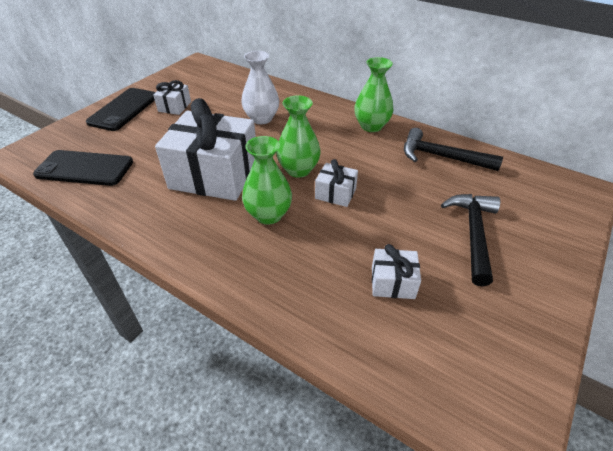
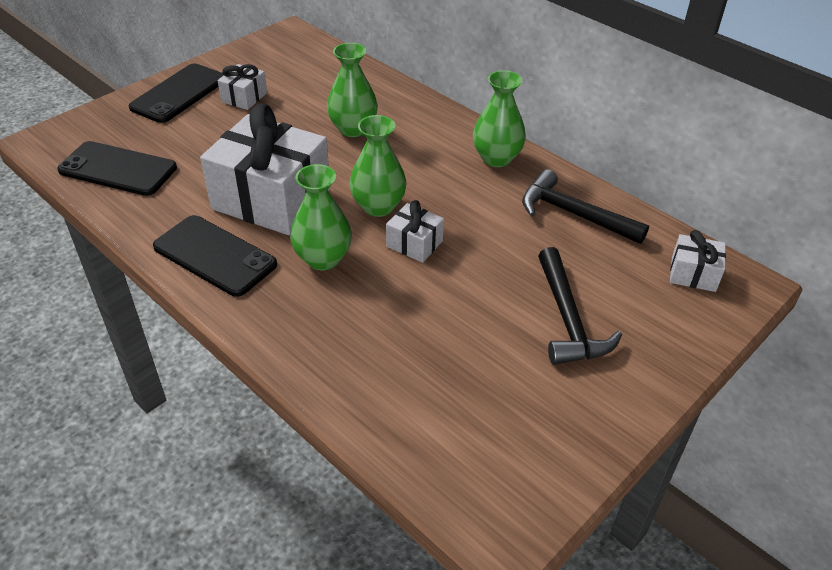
camera: 10 degrees right, 0 degrees up
(179, 225) = (215, 256): none -> black phone
(261, 118) = (353, 129): white vase -> green vase
(392, 282) = (443, 359): white gift -> white gift (693, 274)
(473, 234) = (568, 319): black hammer -> black hammer turned 150 degrees clockwise

